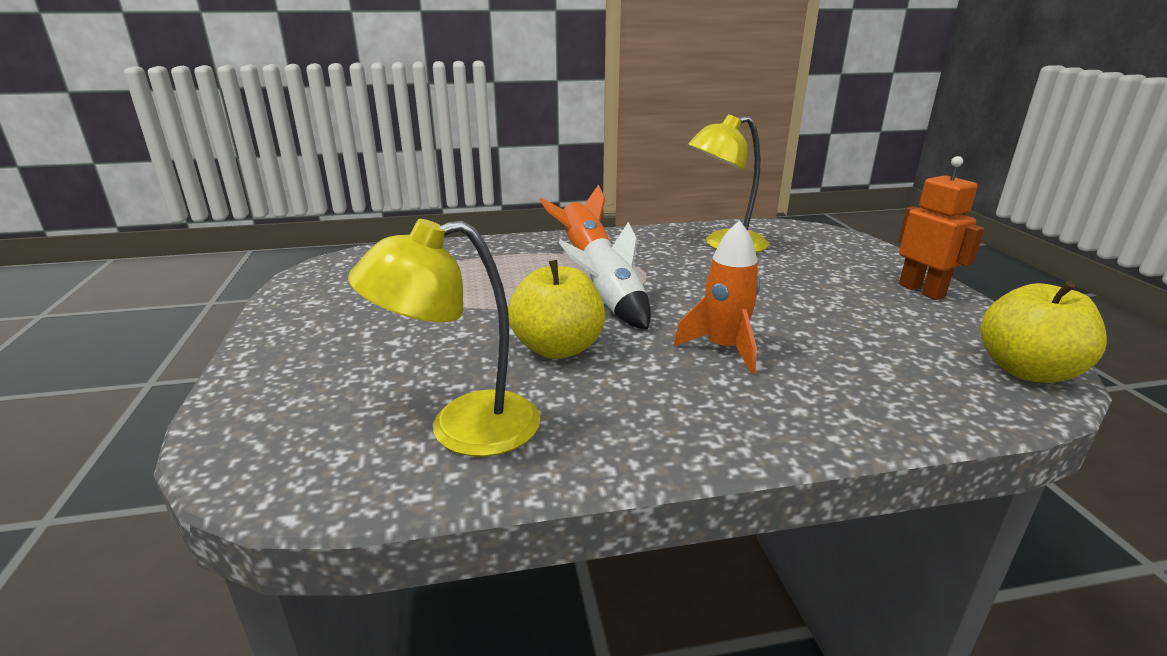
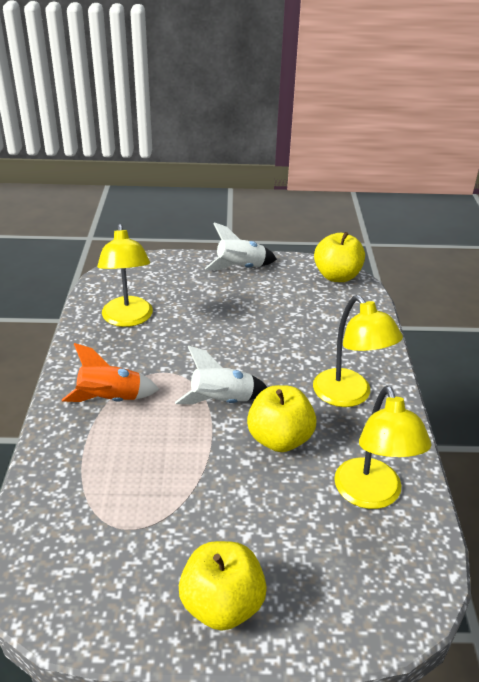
camera: 80 degrees left, 10 degrees up
(301, 336) = (222, 605): none -> yellow apple
(682, 399) = (349, 396): none -> yellow lamp
(724, 349) = (295, 365): orange rocket -> none
(921, 290) = (240, 268): orange robot -> white rocket

